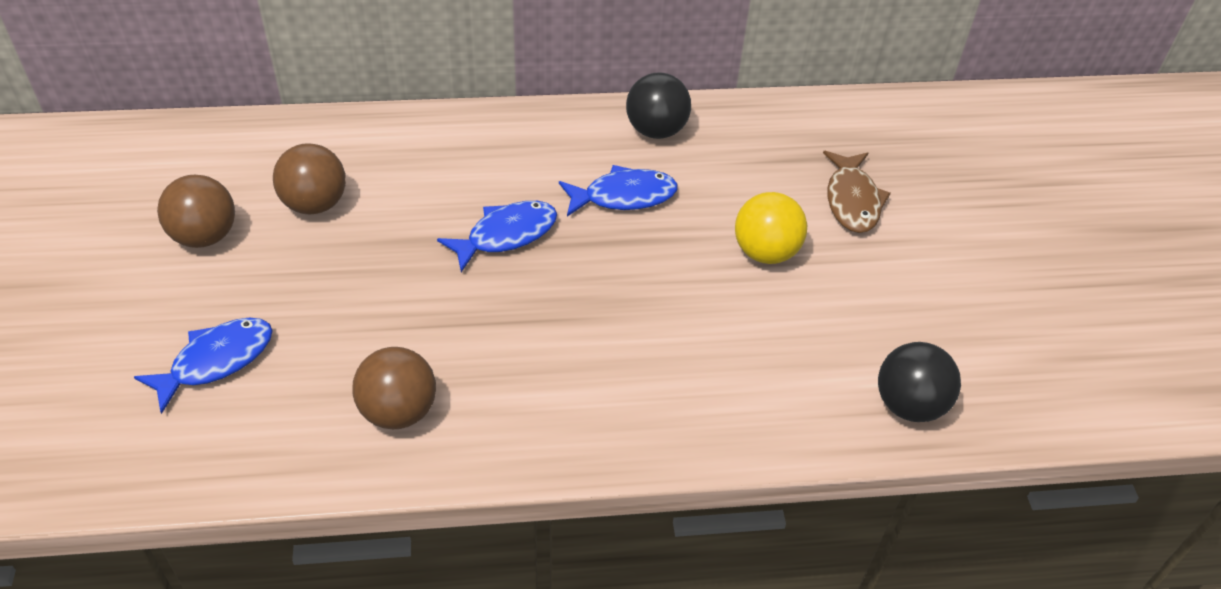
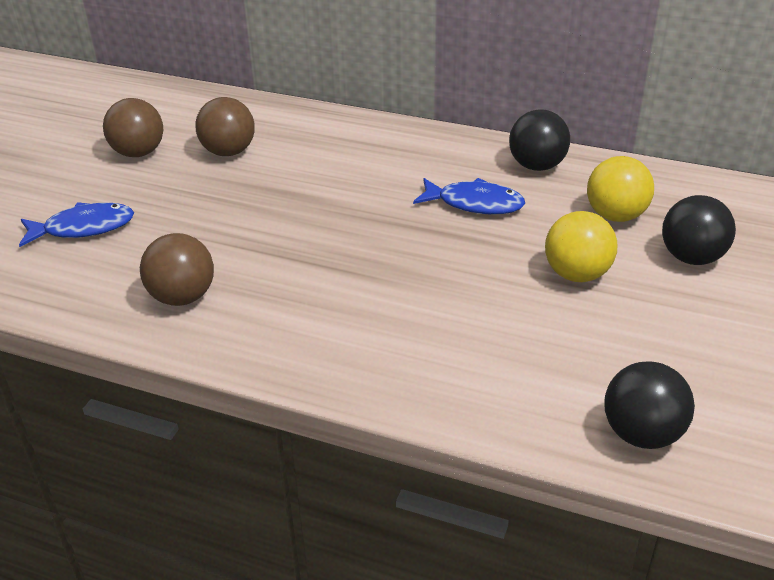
camera: 30 degrees right, 10 degrees down
(506, 235) = (356, 206): blue fish -> none
(762, 171) = (615, 216): none -> yellow ball
(852, 200) = (691, 257): brown fish -> black ball

